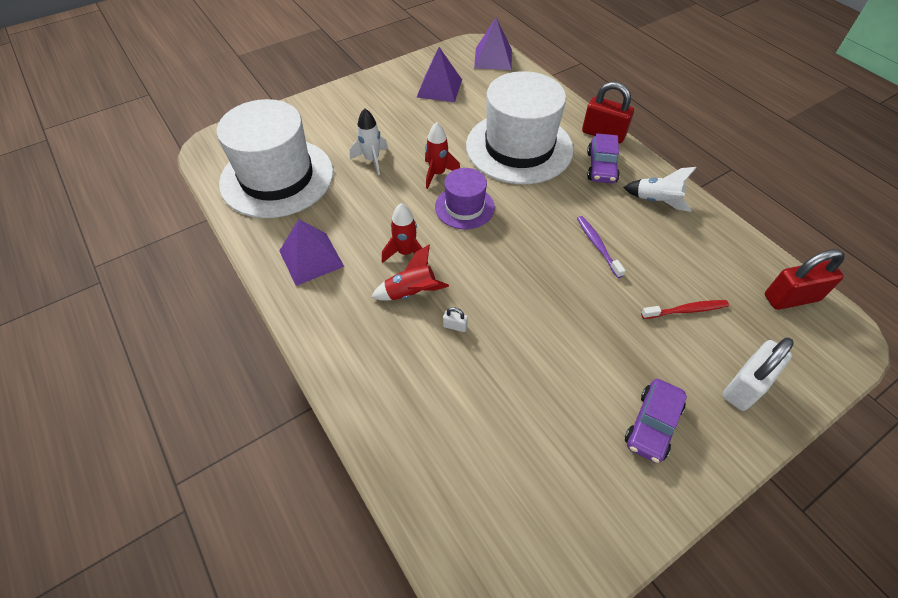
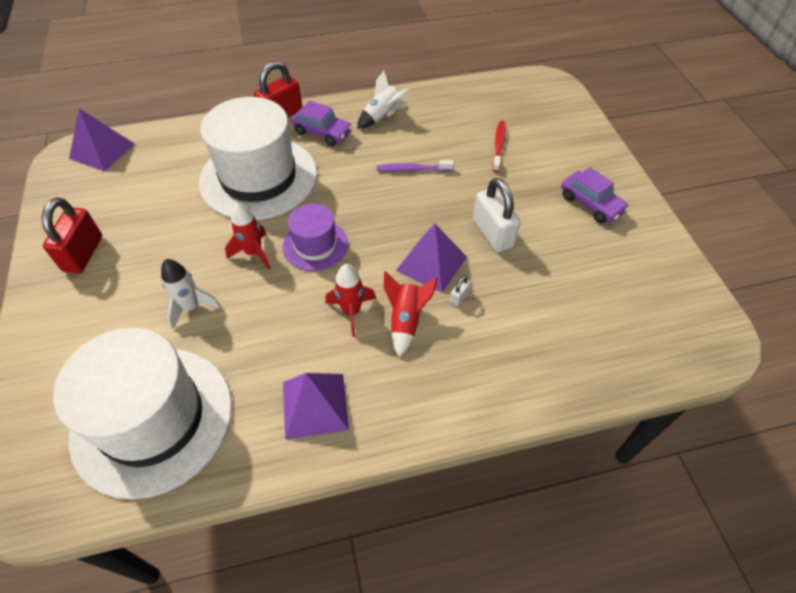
camera: 70 degrees left, 0 degrees up
(439, 88) = (113, 211): purple pyramid -> purple pyramid (431, 263)
(745, 386) = (572, 144): white padlock -> white padlock (492, 234)
(791, 298) = (508, 90): red padlock -> red padlock (83, 254)

